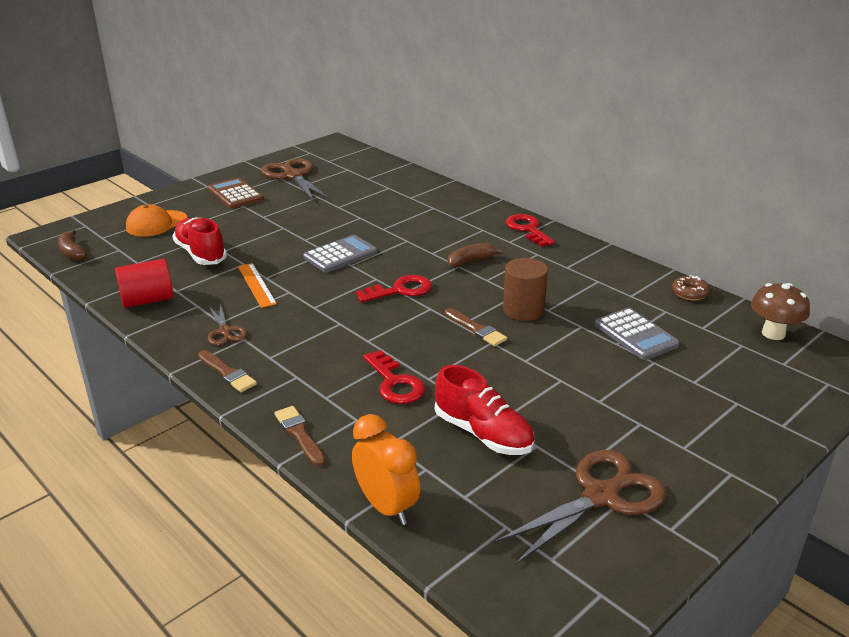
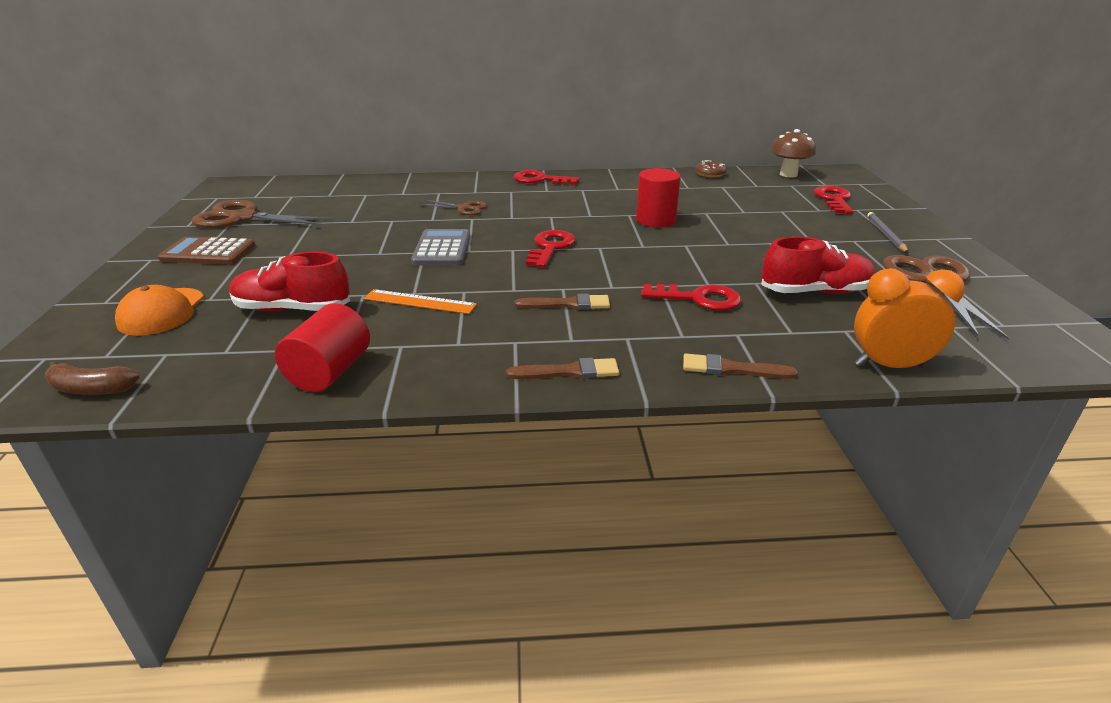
camera: 50 degrees left, 0 degrees up
(225, 331) = (482, 347): brown scissors -> brown scissors (463, 208)
(470, 261) = (551, 210): brown banana -> none
(476, 329) = (659, 243): brown brush -> brown brush (568, 304)
(523, 310) = (655, 220): brown cylinder -> red cylinder
(635, 335) = (740, 203): grey calculator -> none
(687, 438) = (885, 234): none -> grey pencil
(742, 381) = (834, 199): none -> red key

